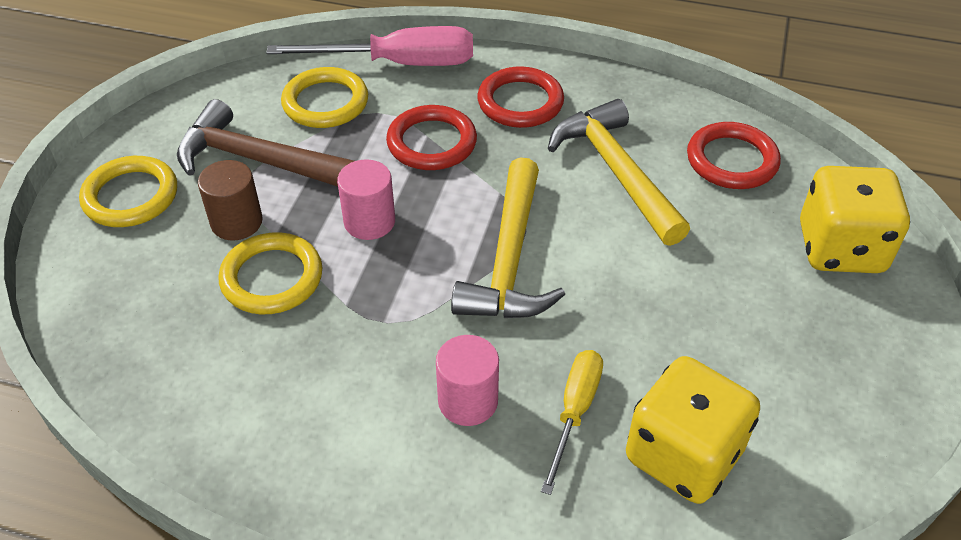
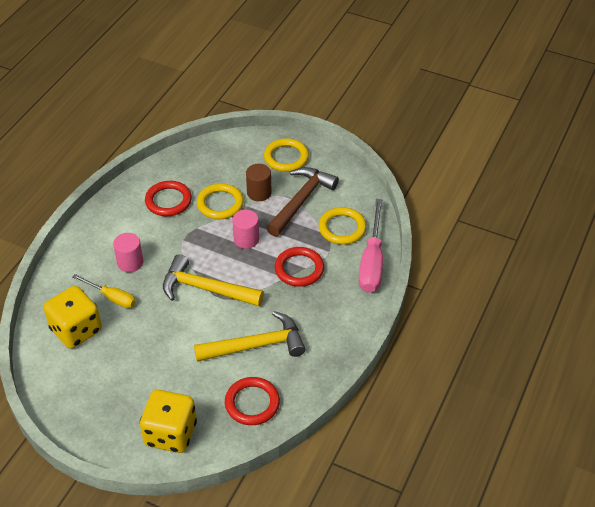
camera: 100 degrees right, 0 degrees up
(520, 102) = (325, 312): red ring -> red ring (168, 201)

